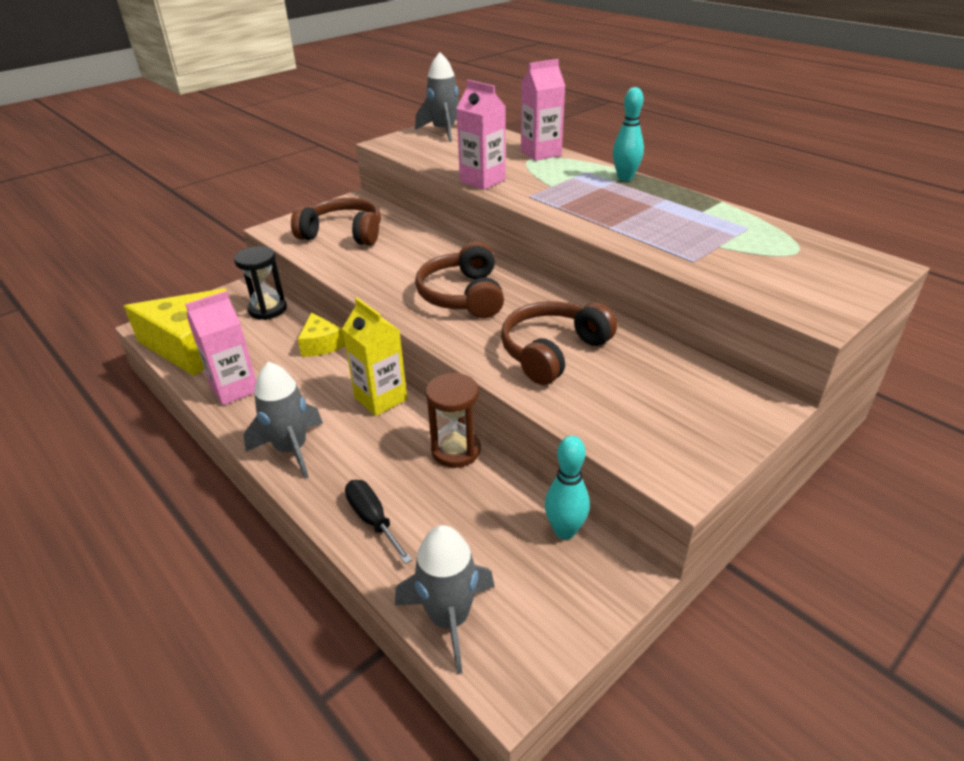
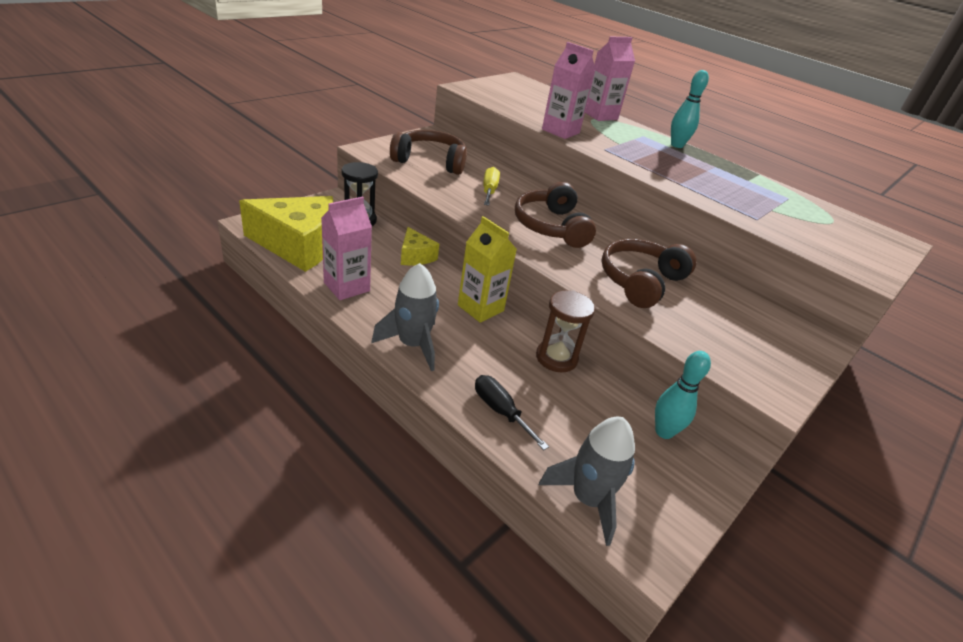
camera: 10 degrees left, 0 degrees up
(402, 260) = (489, 191): none -> yellow screwdriver
(444, 131) = (511, 85): grey rocket -> none

